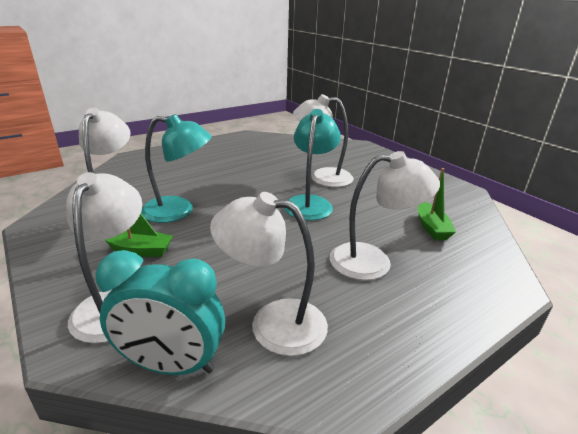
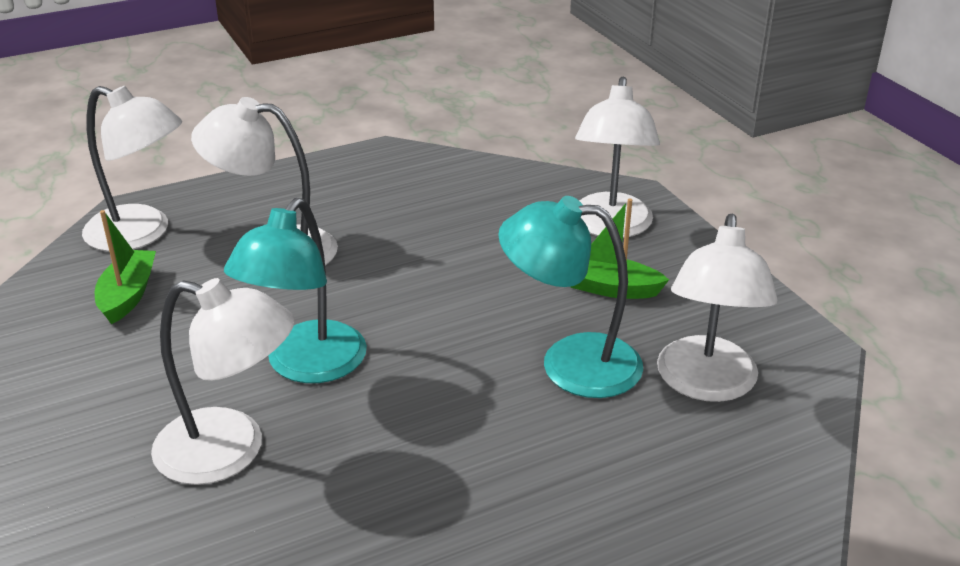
camera: 170 degrees left, 5 degrees up
(172, 365) = (534, 178): turquoise clock -> none
(273, 322) = (434, 199): white lamp -> white lamp (141, 234)

